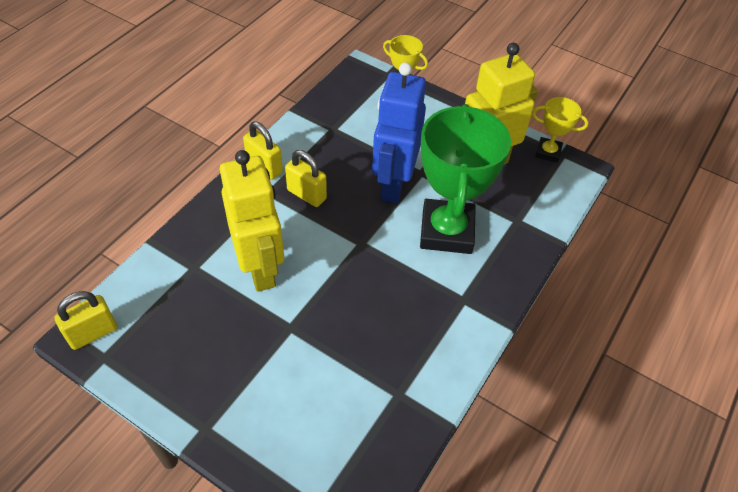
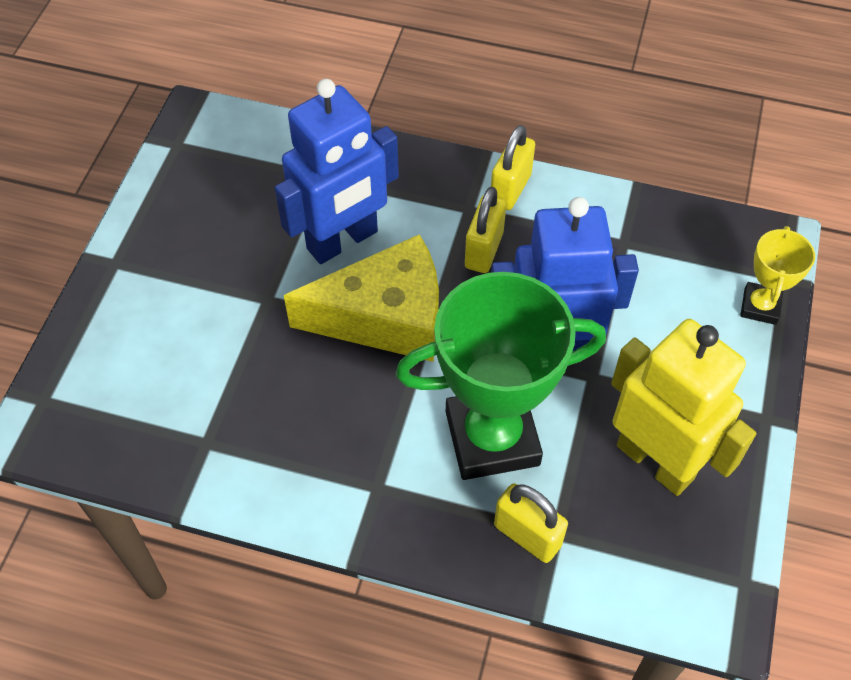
camera: 75 degrees right, 5 degrees up
(93, 333) = (203, 123): yellow padlock -> yellow padlock (527, 535)
(261, 268) = (343, 241): yellow robot -> blue robot
(336, 261) = (385, 317): none -> yellow cheese
(548, 152) = (735, 556): yellow trophy -> none

